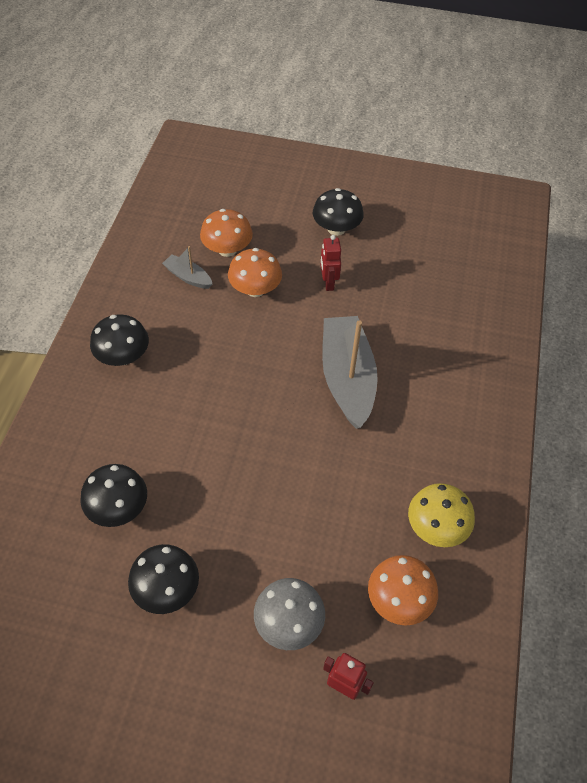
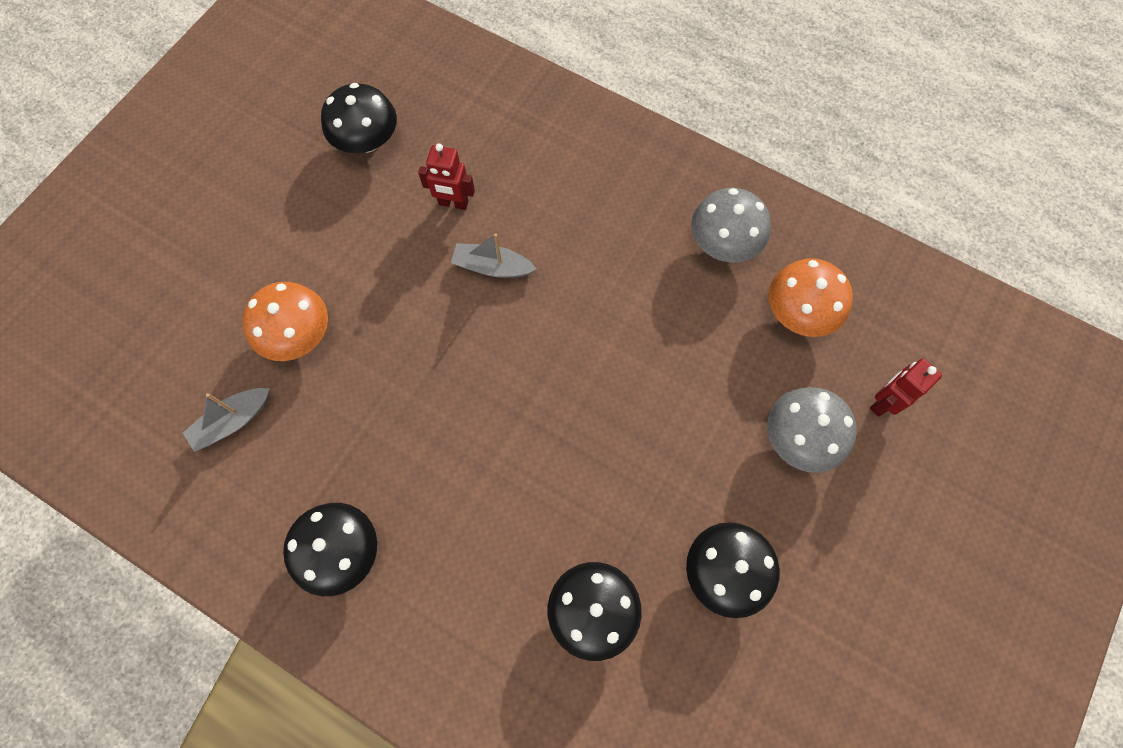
camera: 70 degrees left, 15 degrees up
(227, 249) = (205, 352): orange mushroom -> none
(328, 283) = (330, 238): red robot -> red robot (453, 203)
(336, 228) = (237, 196): black mushroom -> black mushroom (367, 141)
(347, 378) = (492, 267): grey boat -> grey boat, size x0.48
(436, 527) = (723, 243): yellow mushroom -> grey mushroom

